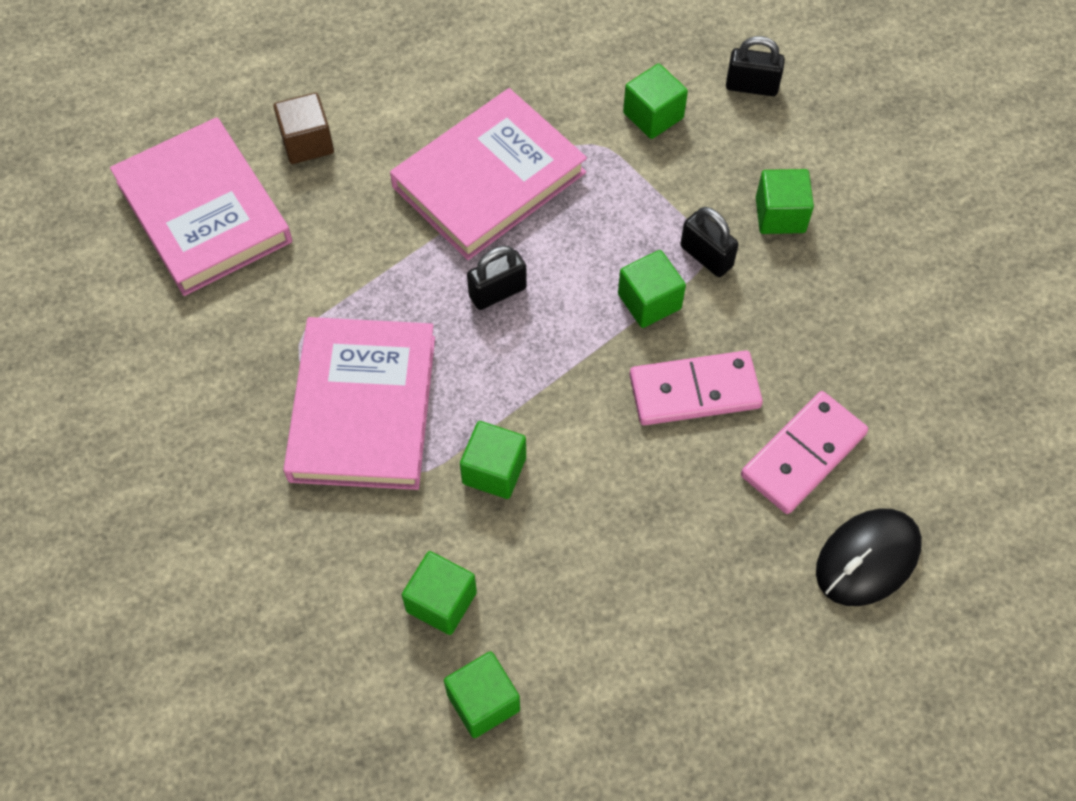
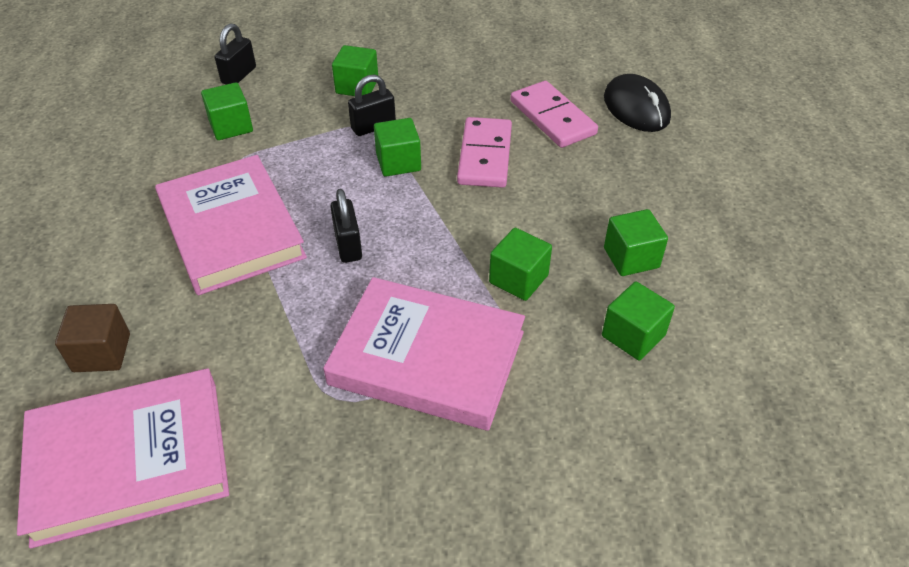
camera: 75 degrees left, 15 degrees down
(483, 702) = (726, 324): green cube -> green cube (631, 258)

